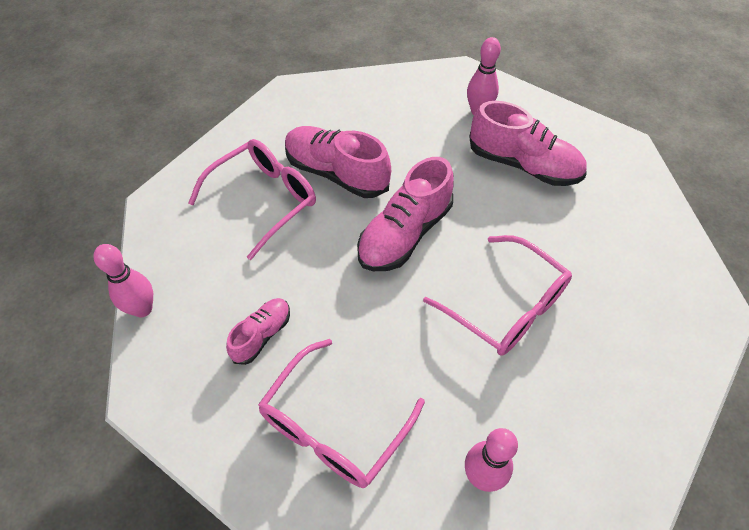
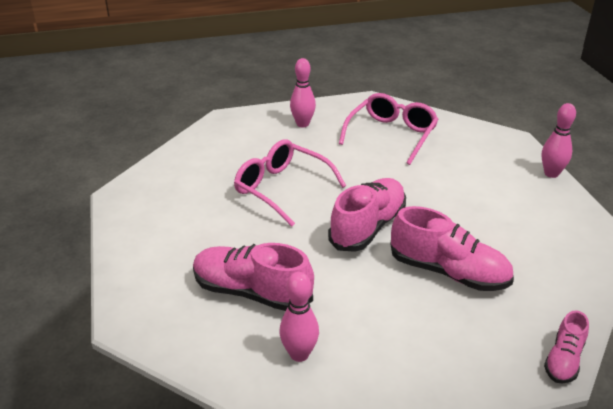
camera: 175 degrees right, 20 degrees down
(262, 335) = (456, 166): pink shoe -> pink shoe (564, 360)
(264, 199) = (507, 245): pink glasses -> none

